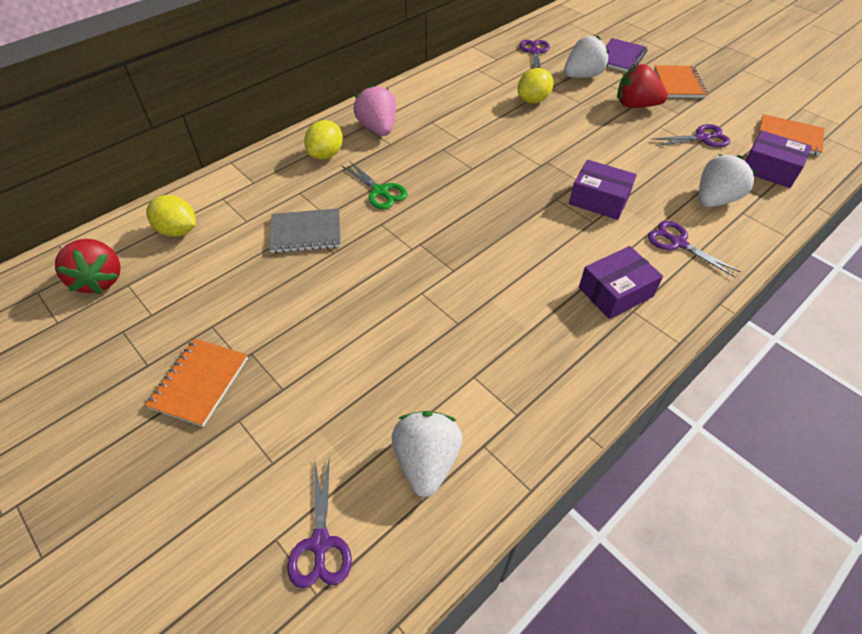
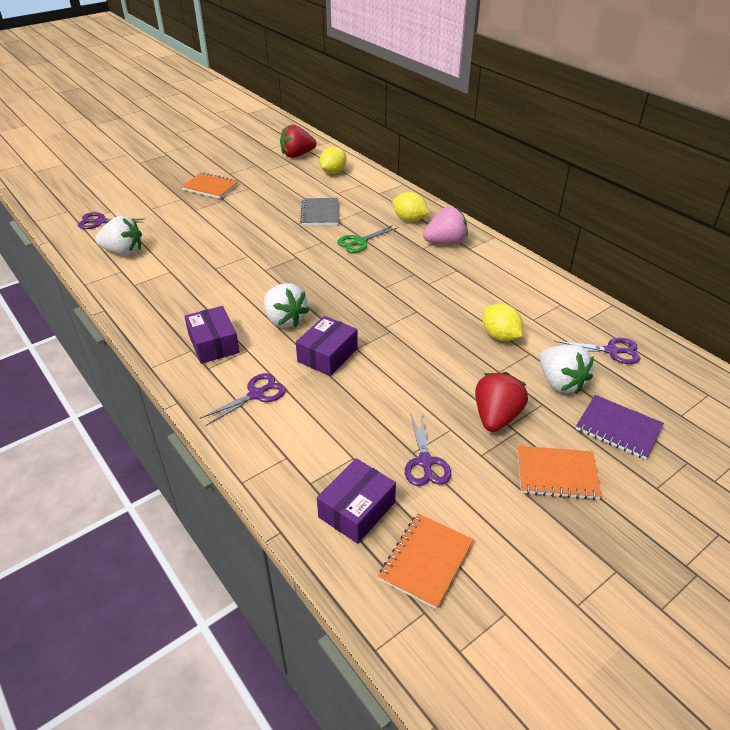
camera: 95 degrees right, 10 degrees down
(714, 200) = (311, 439): white strawberry -> white strawberry (285, 320)

